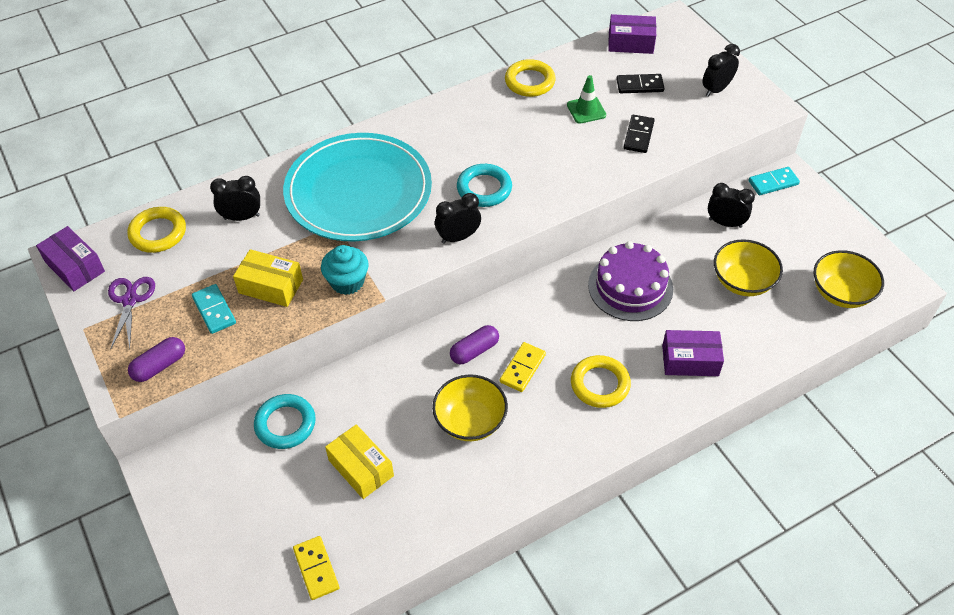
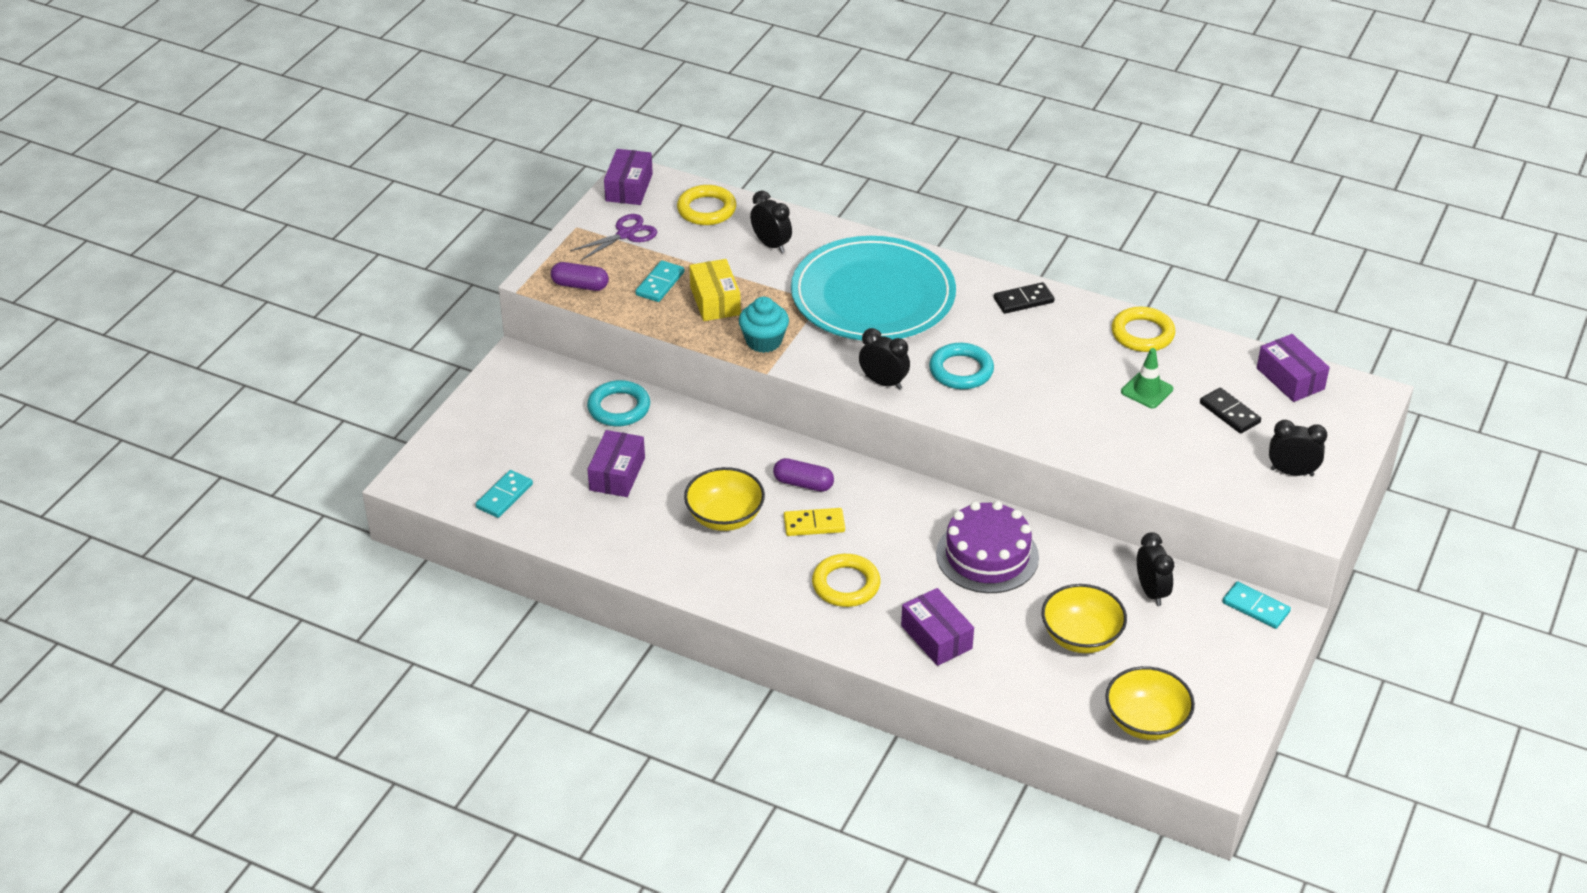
camera: 55 degrees right, 10 degrees down
(316, 569) = (504, 496): yellow domino -> turquoise domino
(361, 468) = (617, 474): yellow box -> purple box
(638, 135) = (1152, 443): black domino -> black domino (1023, 300)

